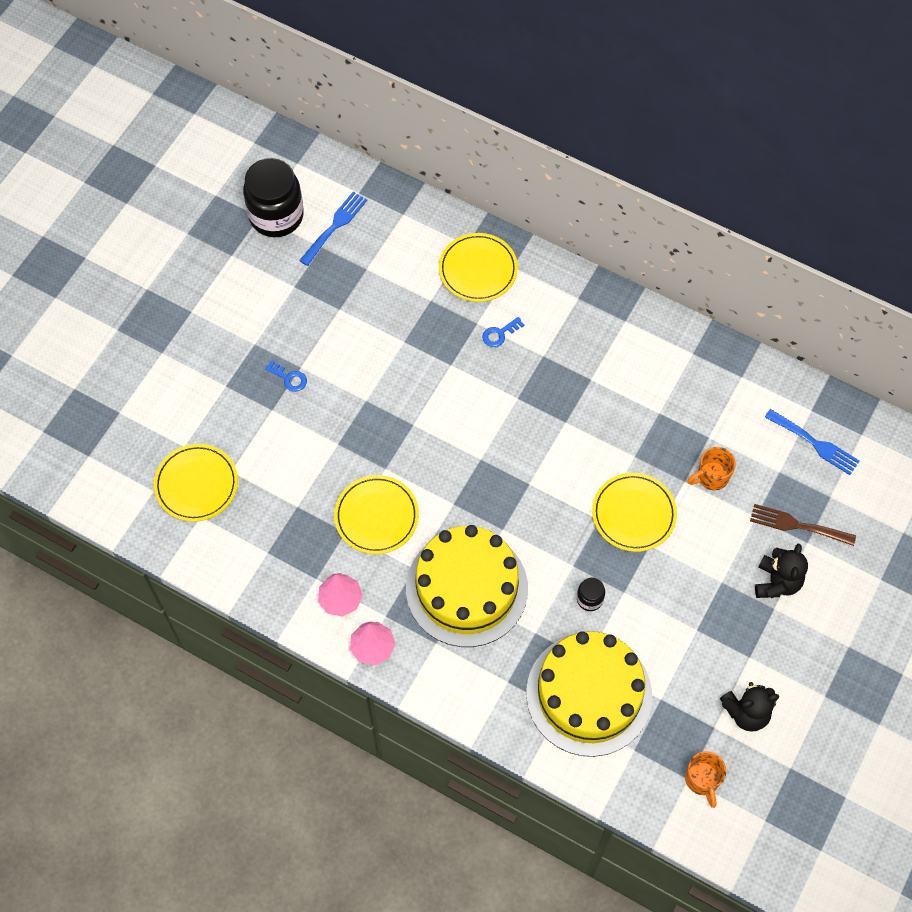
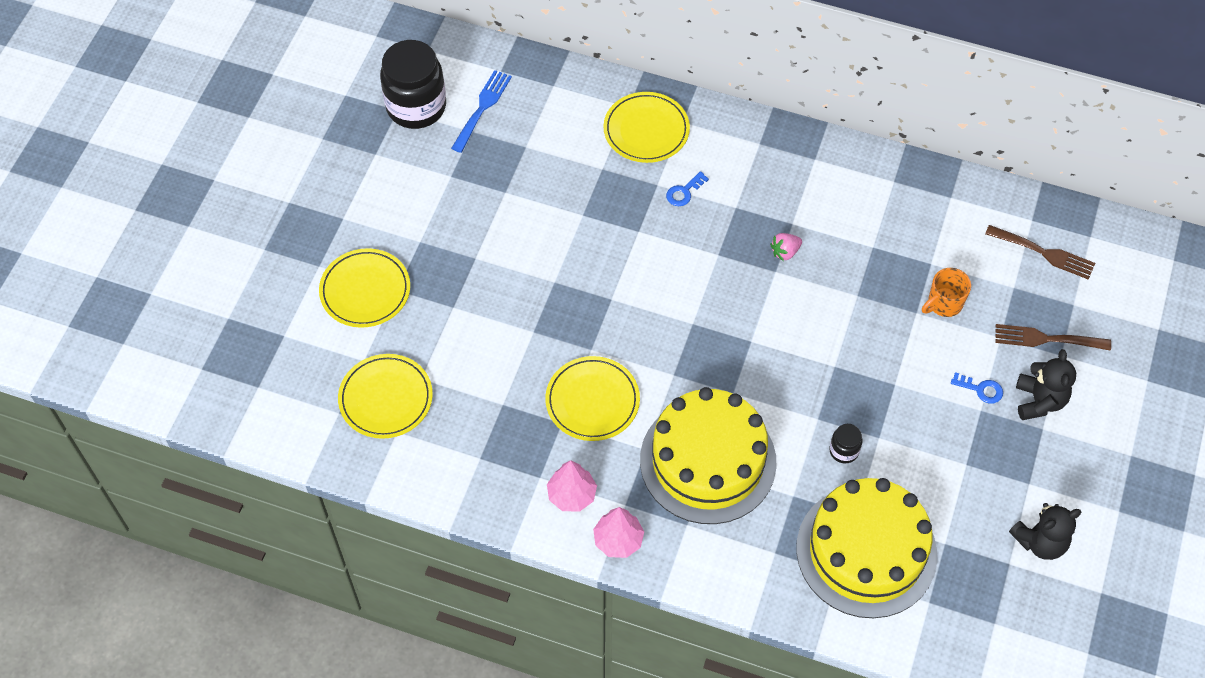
camera: 10 degrees left, 5 degrees down
(289, 378) = (465, 271): blue key -> blue key (981, 389)
(578, 405) = (785, 252): none -> pink strawberry
(633, 514) = (870, 354): yellow plate -> yellow plate (365, 290)
(702, 780) = (1010, 621): orange mug -> none
(815, 443) = (1044, 253): blue fork -> brown fork

